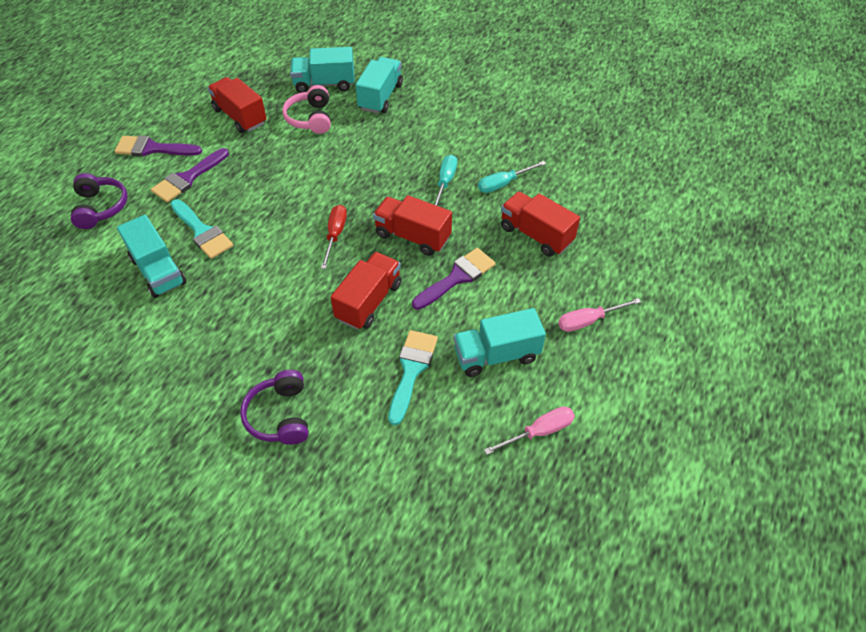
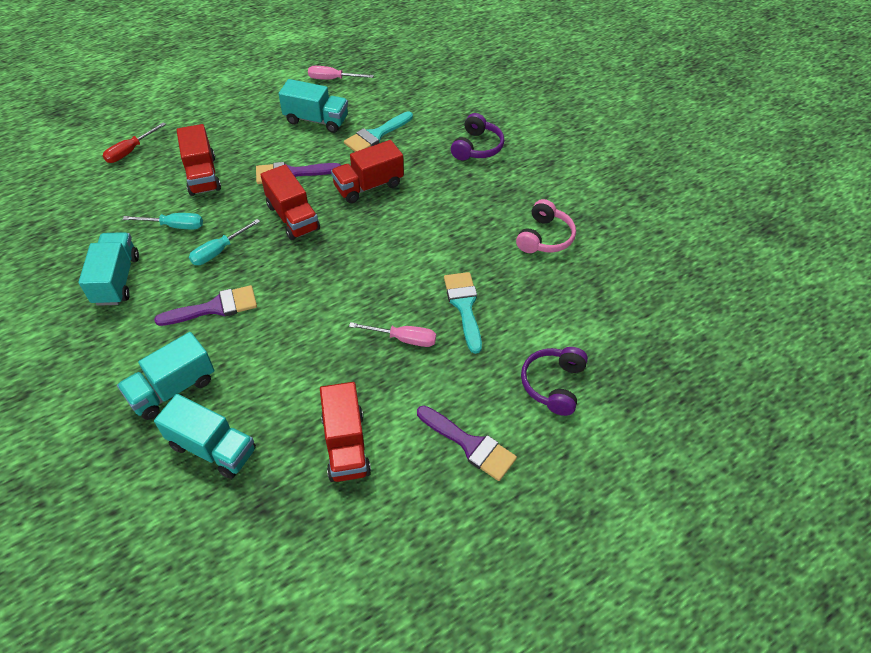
camera: 150 degrees left, 0 degrees up
(158, 271) = (519, 285): turquoise truck -> turquoise truck (117, 280)
(188, 178) = (449, 378): purple brush -> purple brush (215, 307)
(310, 118) = (272, 397): pink headphones -> pink headphones (544, 237)
(335, 235) = (352, 248): red screwdriver -> red screwdriver (130, 151)
(588, 321) = (239, 112): pink screwdriver -> pink screwdriver (403, 339)

